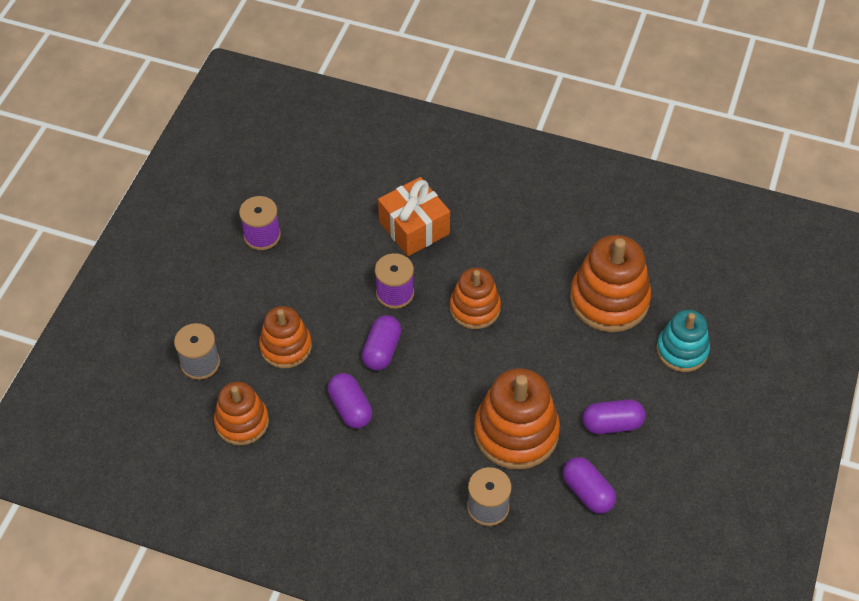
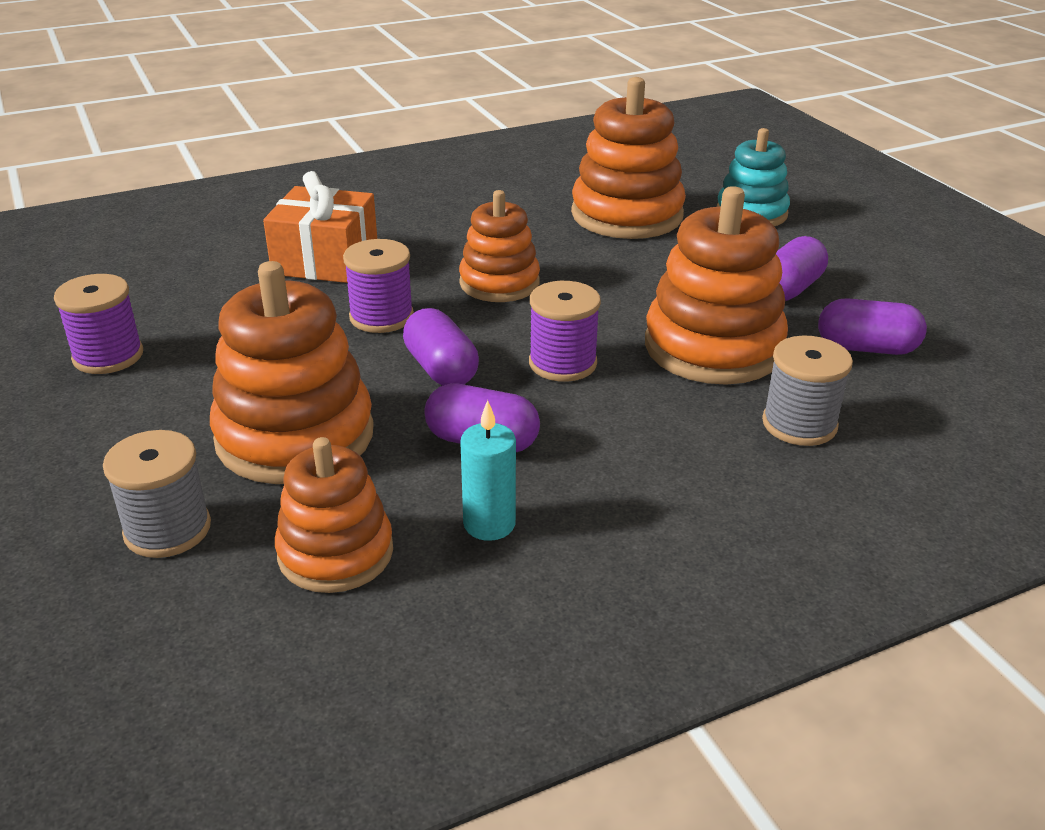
camera: 45 degrees left, 20 degrees down
(286, 347) = (295, 436): orange stacking toy -> orange stacking toy, size x1.57
(305, 453) = (489, 524): none -> turquoise candle
(436, 388) = (562, 363): none -> purple spool

